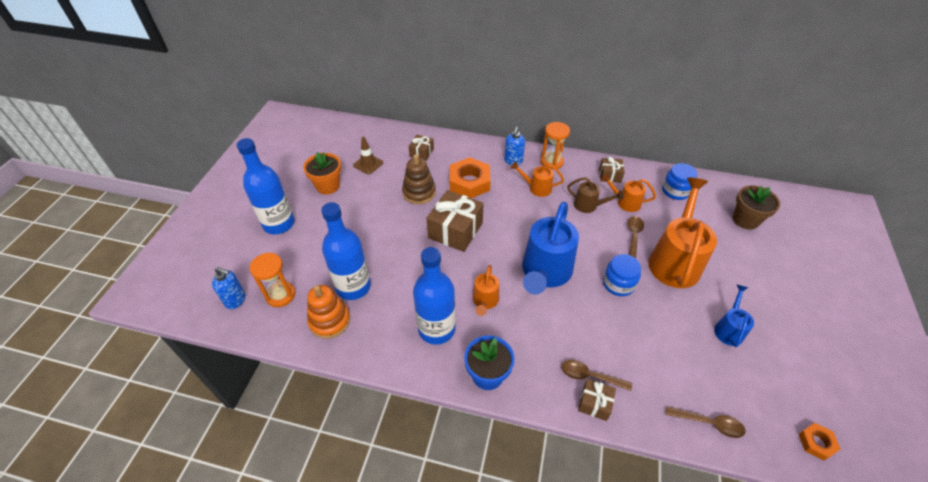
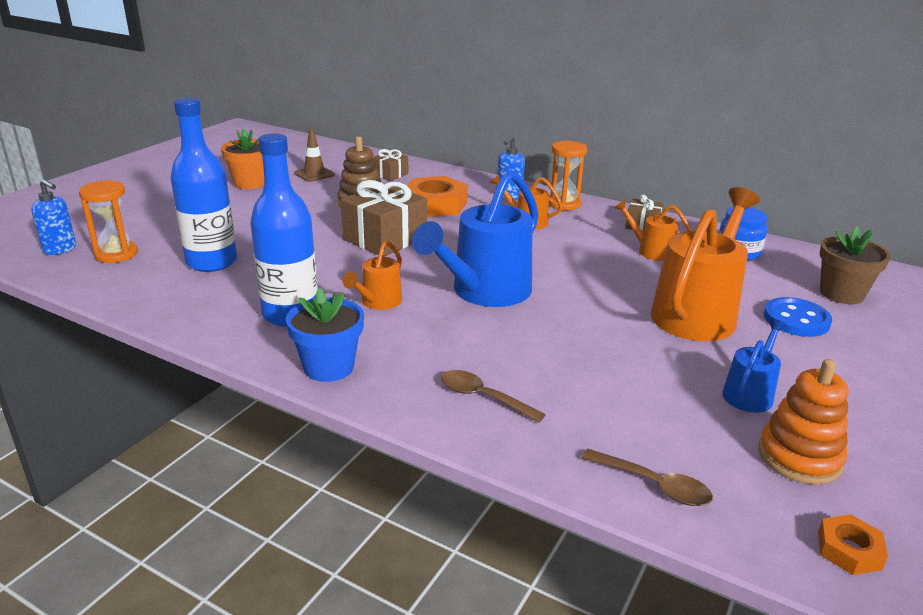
camera: 15 degrees right, 20 degrees down
(279, 224) = (165, 202): blue bottle -> none
(330, 321) = (157, 284): orange stacking toy -> orange stacking toy (799, 457)
(589, 205) = (593, 246): brown watering can -> none
(594, 403) = (471, 425): brown gift -> none
(618, 284) = (590, 319): blue jar -> none
(633, 236) = (644, 281): brown spoon -> none
(730, 252) = (796, 320): none -> blue button

